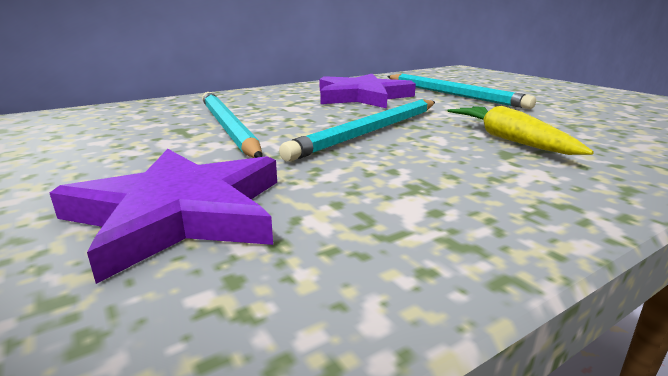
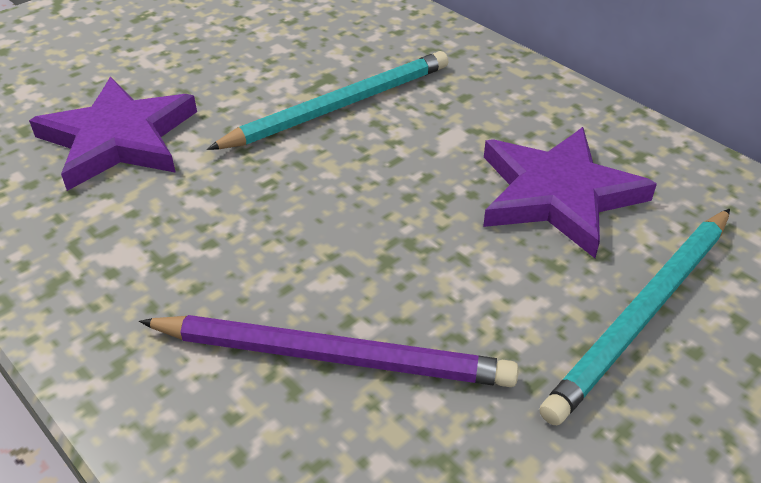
camera: 80 degrees right, 20 degrees up
(371, 132) = (345, 218): turquoise pencil -> none
(509, 140) = (332, 356): yellow carrot -> purple pencil

